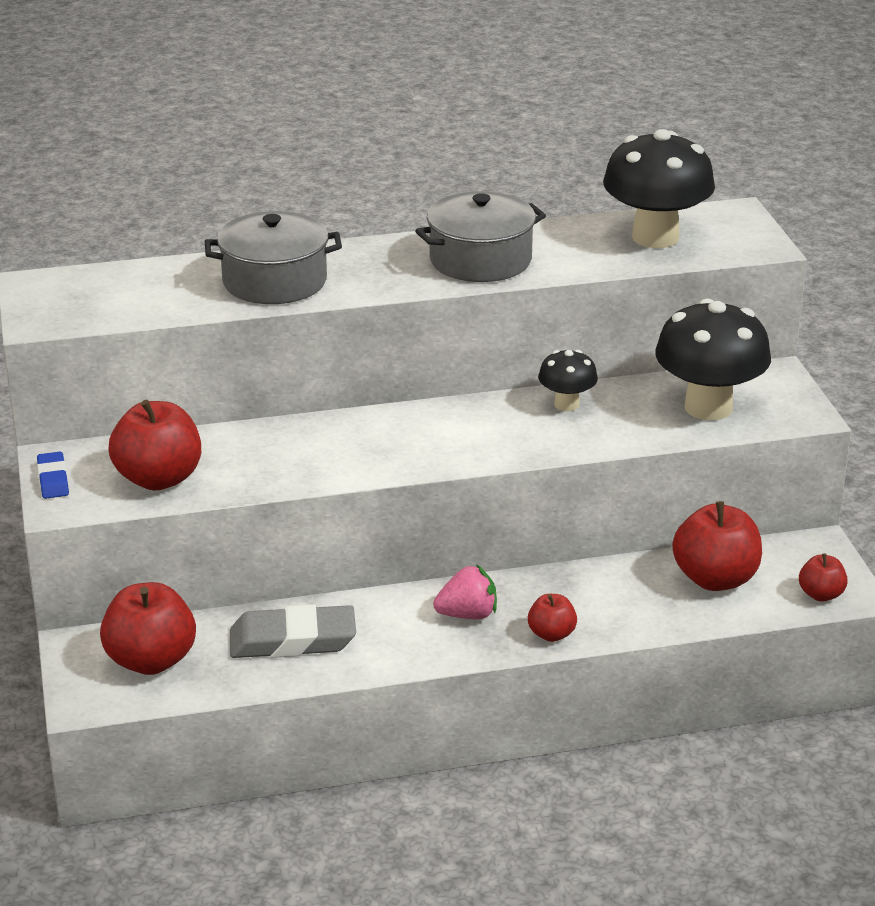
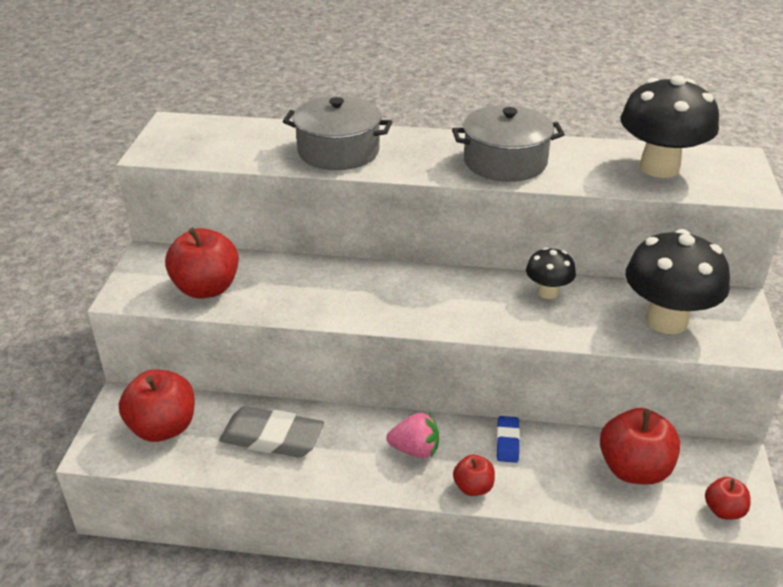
camera: 20 degrees right, 5 degrees up
(53, 479) = (135, 272): blue eraser -> blue eraser (507, 442)

